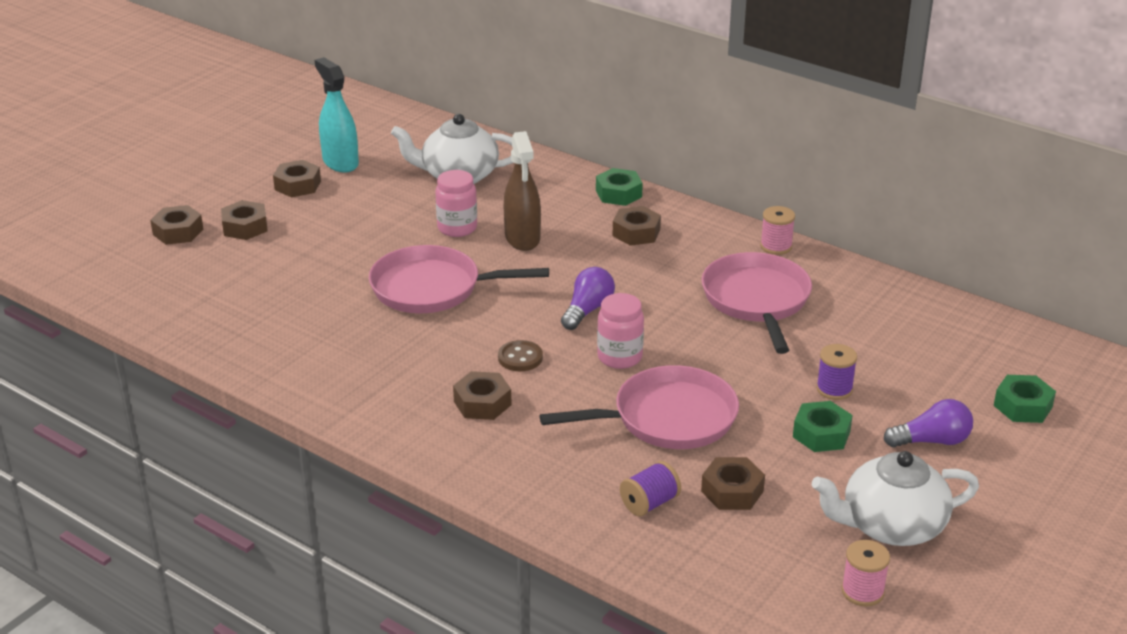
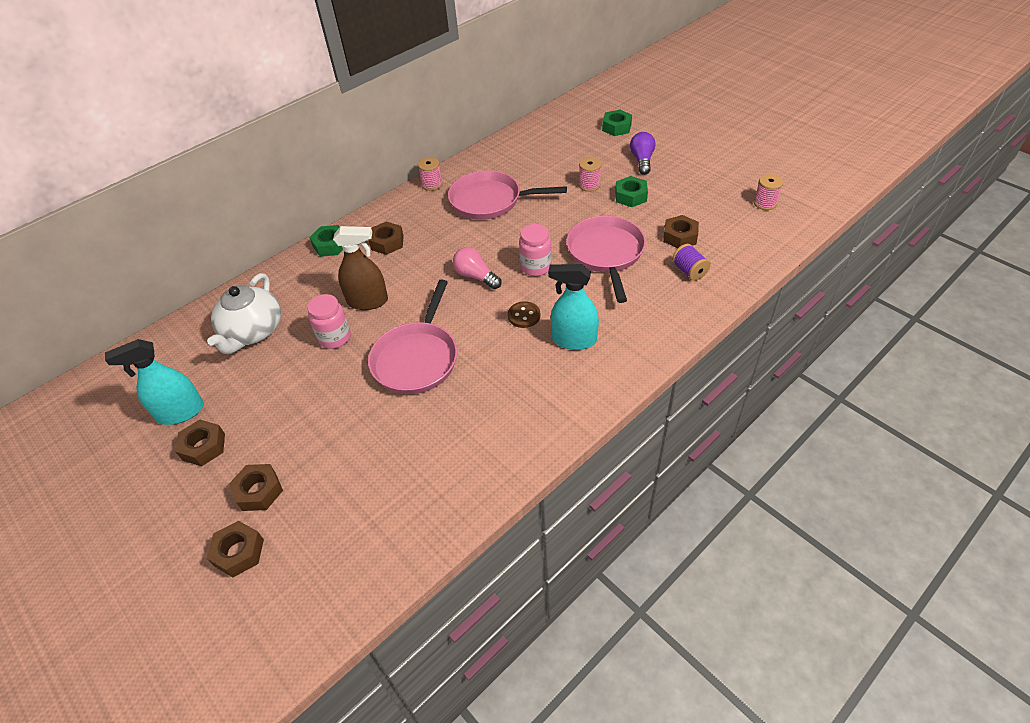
camera: 75 degrees left, 15 degrees up
(482, 403) = (574, 340): brown nut -> turquoise spray bottle
(587, 310) = (476, 276): purple light bulb -> pink light bulb
(834, 389) = (589, 185): purple spool -> pink spool
(891, 526) = (712, 185): white teapot -> none

